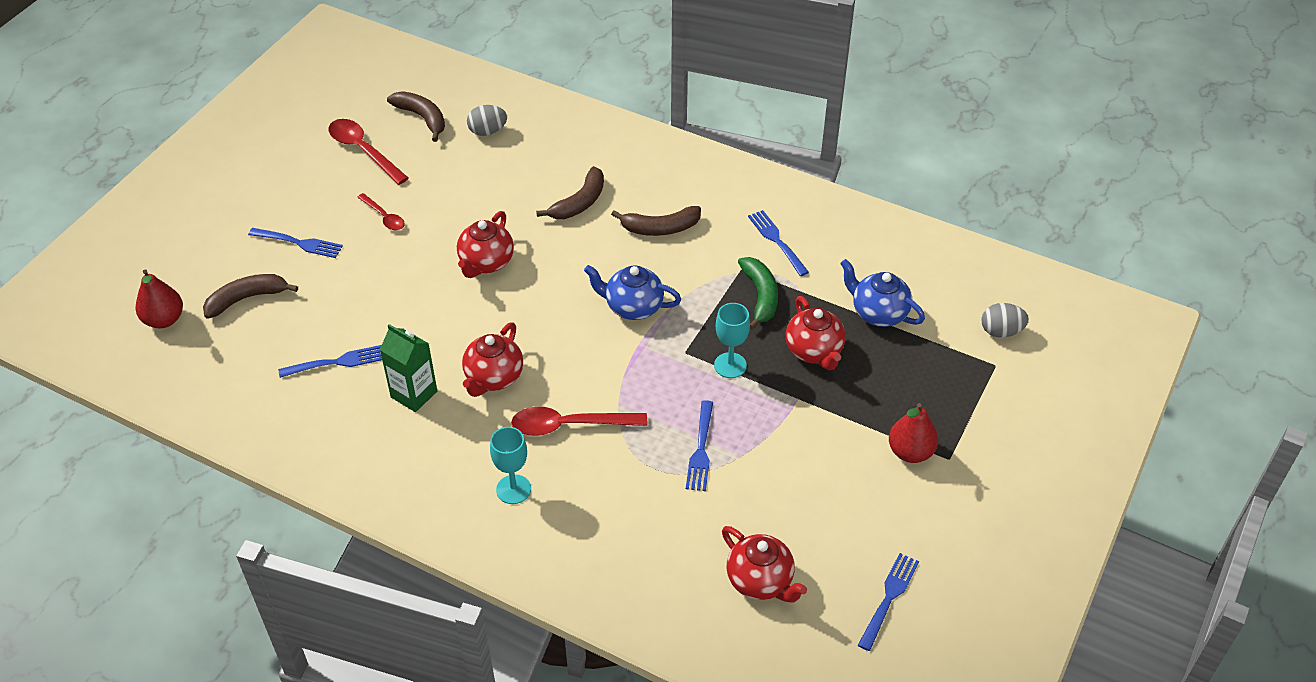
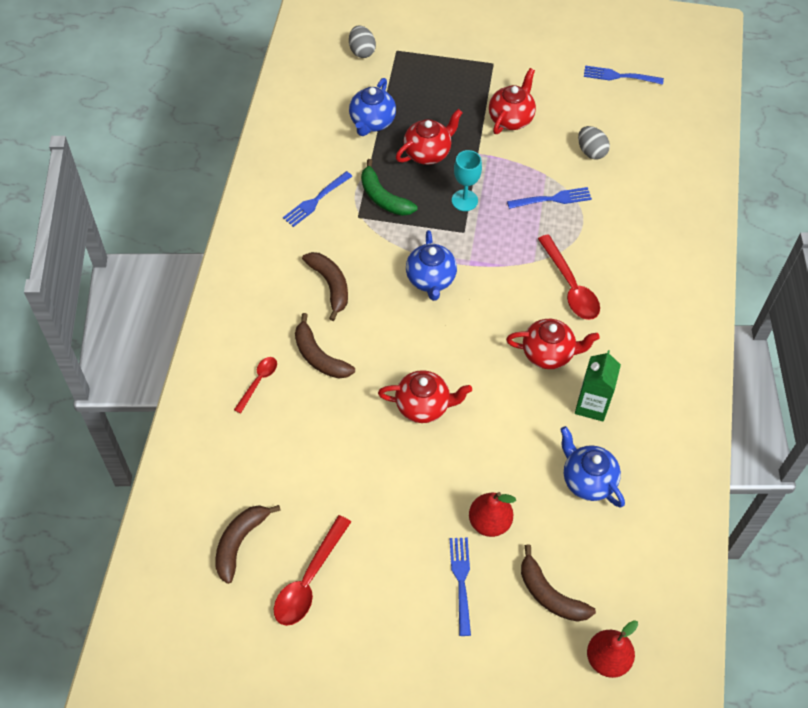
camera: 110 degrees left, 10 degrees up
(336, 362) = (587, 480): blue fork -> blue teapot
(384, 217) = (397, 517): red spoon -> red spoon (258, 382)
(487, 131) = (243, 471): grey egg -> grey egg (591, 151)
(513, 489) = (645, 303): turquoise goblet -> none
(579, 202) = (319, 356): brown banana -> brown banana turned 150 degrees counterclockwise
(760, 296) = (383, 198): green banana -> green banana turned 105 degrees counterclockwise
(760, 581) = (642, 141): red teapot -> red teapot (511, 118)
(910, 452) = (497, 83): red pear -> red pear (489, 522)

